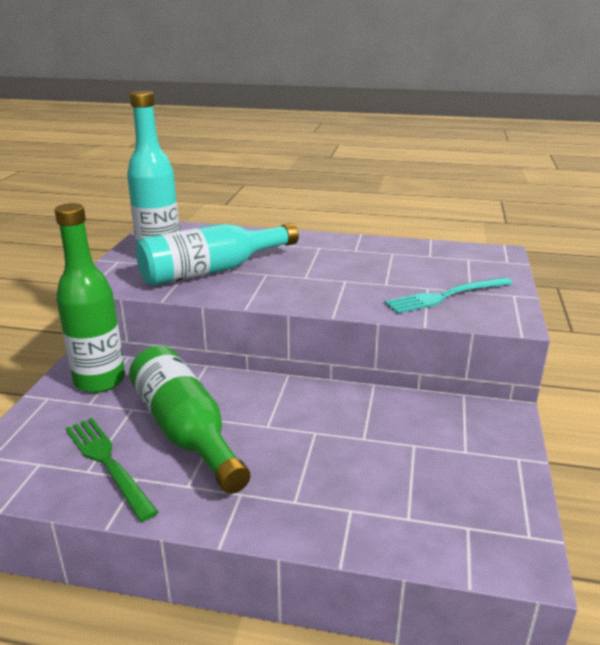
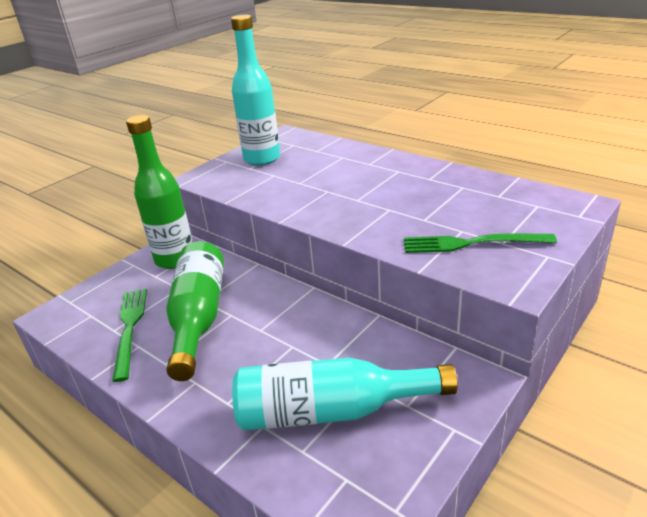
camera: 30 degrees right, 5 degrees up
(212, 271) = (287, 181): turquoise bottle -> turquoise bottle (330, 411)
(446, 296) = (471, 243): turquoise fork -> green fork

